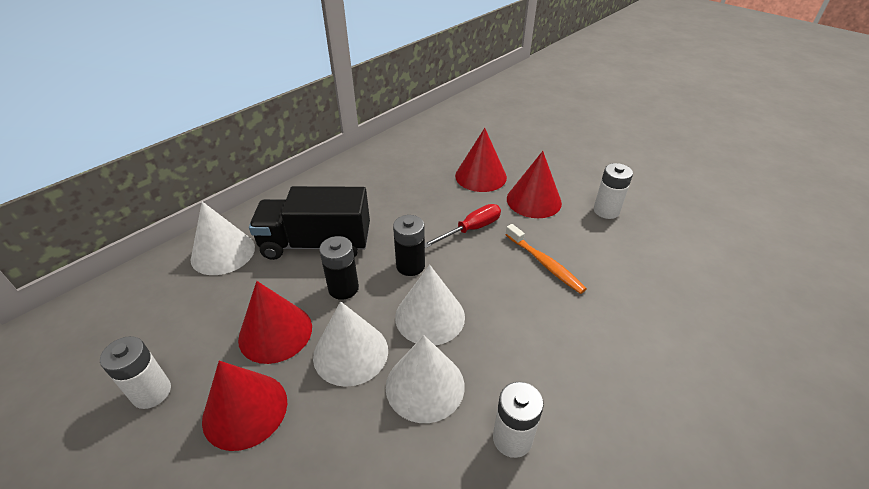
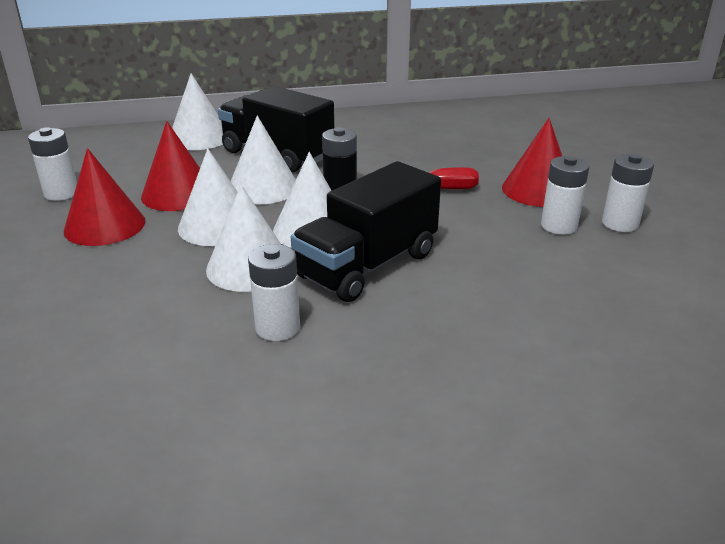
camera: 35 degrees right, 10 degrees down
(343, 288) = (263, 187): black battery -> white cone
(480, 176) = (501, 156): red cone -> none
(505, 333) = (367, 265): none -> black truck
(545, 264) = (480, 237): orange toothbrush -> none
(577, 230) = (559, 226): none -> white battery

